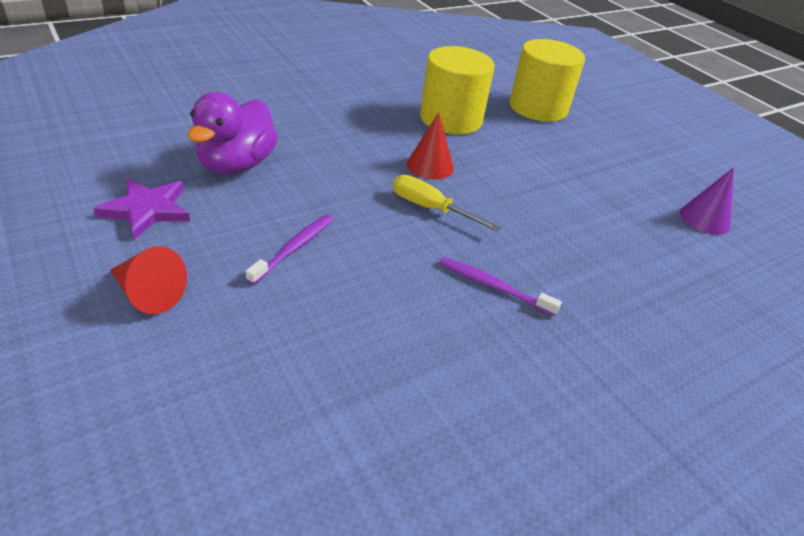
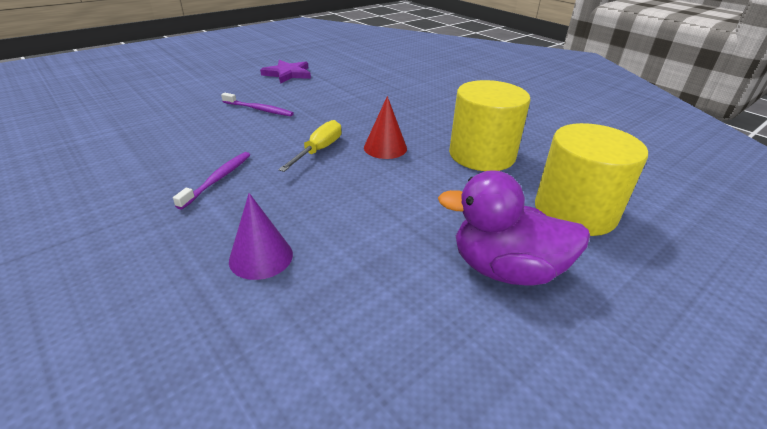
camera: 85 degrees right, 5 degrees down
(148, 293) = (218, 83): red cone -> none
(236, 165) = (344, 86): purple duck -> purple duck (505, 269)
(704, 219) = (372, 366): purple cone -> purple cone (261, 257)

